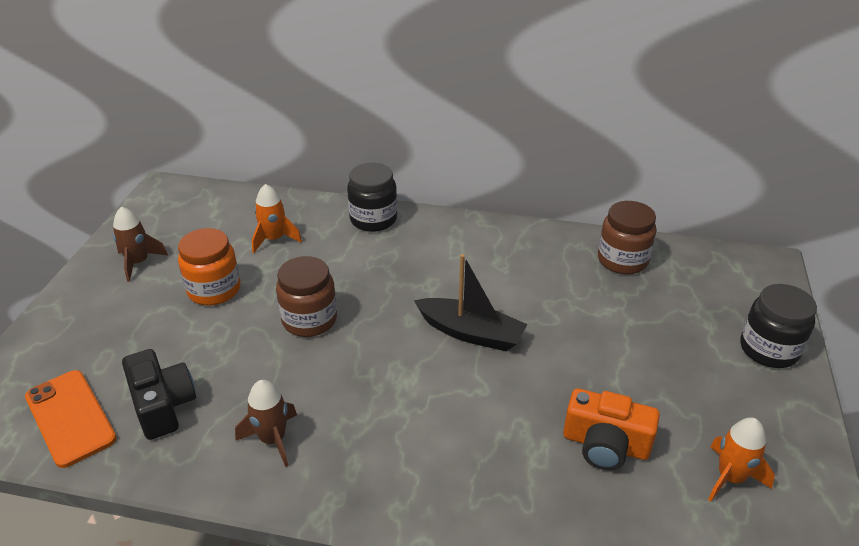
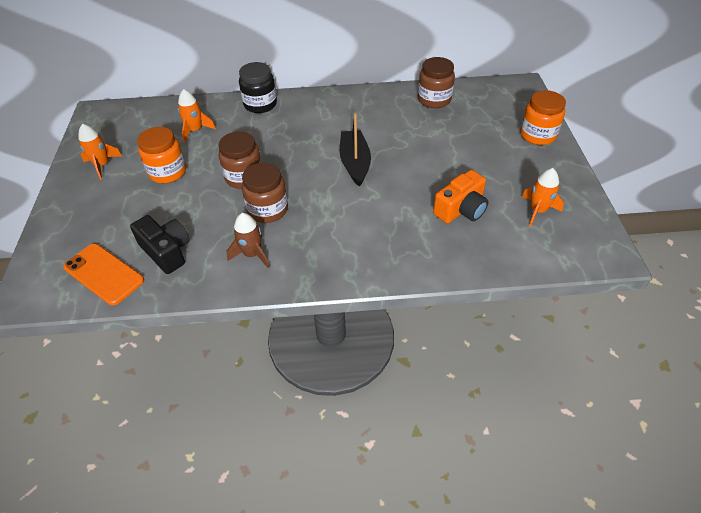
camera: 15 degrees left, 10 degrees up
(138, 262) = (102, 165): brown rocket -> orange rocket
(321, 376) = (268, 210): none -> brown jar
(471, 333) = (355, 163): black boat -> black boat turned 105 degrees counterclockwise
(605, 445) = (461, 209): orange camera -> orange camera turned 45 degrees counterclockwise
(769, 349) = (537, 135): black jar -> orange jar

